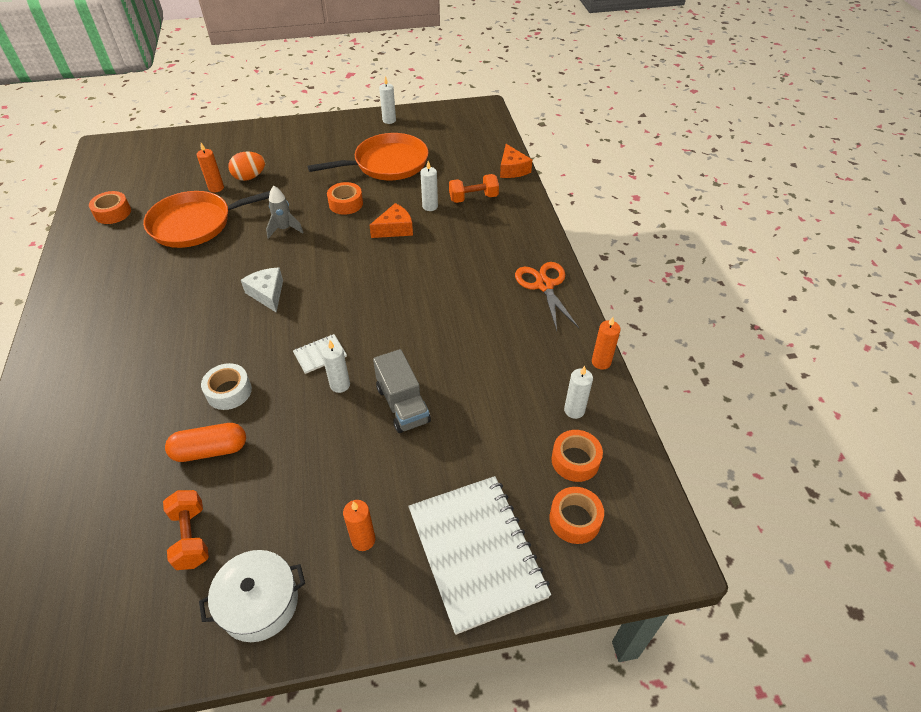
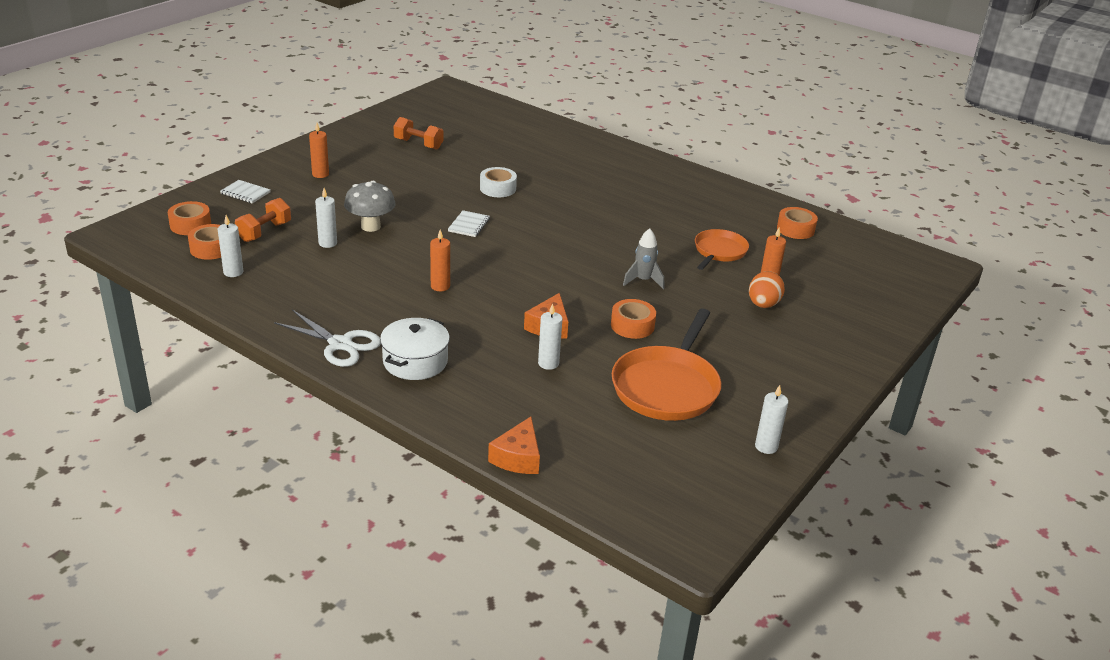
camera: 135 degrees right, 15 degrees down
(196, 224) = (719, 251): orange pan -> orange pan, size x0.60
(210, 450) = (463, 167): orange capsule -> none
(259, 603) = (349, 143): white pot -> white pot (415, 361)
(267, 294) = (569, 238): white cheese -> none
(340, 385) = (429, 218): white candle -> white candle (327, 243)
(402, 404) = (370, 226): grey truck -> grey mushroom
(473, 198) = (516, 395): orange dumbbell -> orange dumbbell (264, 232)
(476, 552) = (245, 193): white notebook -> white notebook, size x0.41
(512, 169) = (518, 457): orange cheese -> orange cheese turned 105 degrees counterclockwise
(544, 285) = (340, 344): orange scissors -> white scissors
(601, 362) = (233, 309): orange candle -> orange candle (440, 286)

